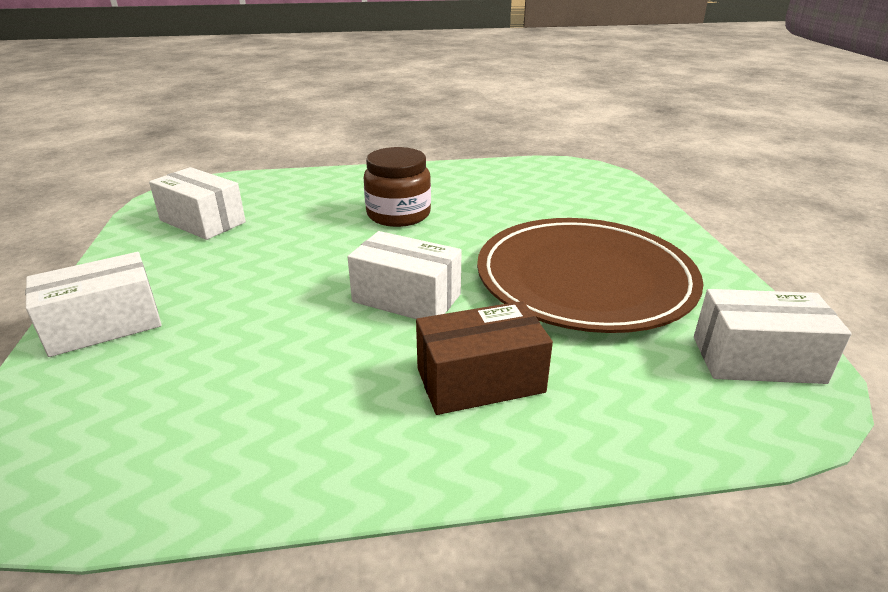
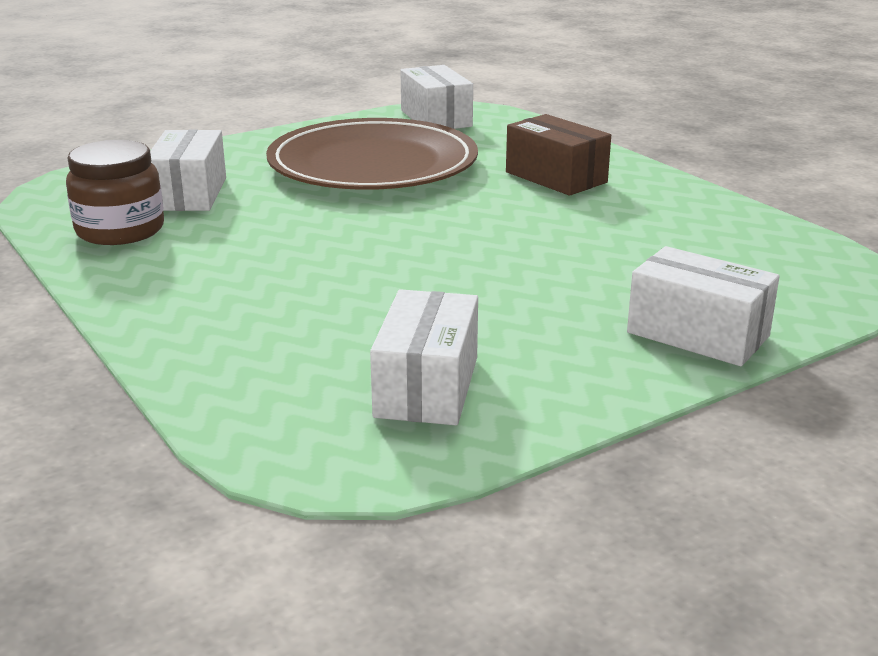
camera: 115 degrees left, 5 degrees down
(398, 214) = (291, 262): brown jar -> brown jar (120, 230)
(406, 298) = (479, 218): white box -> white box (189, 194)

